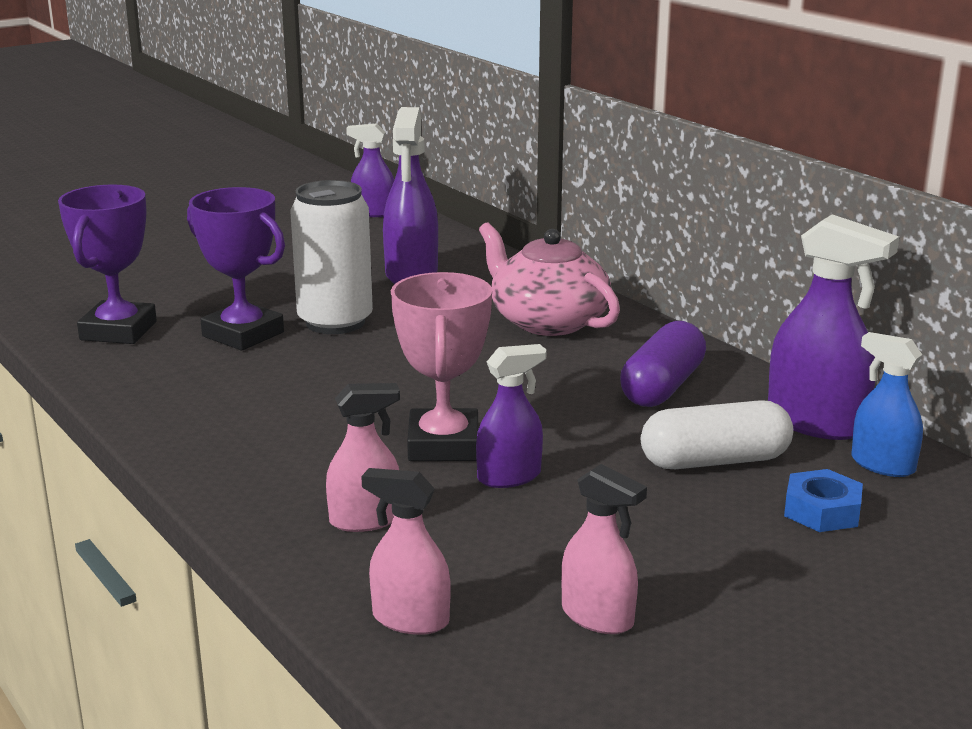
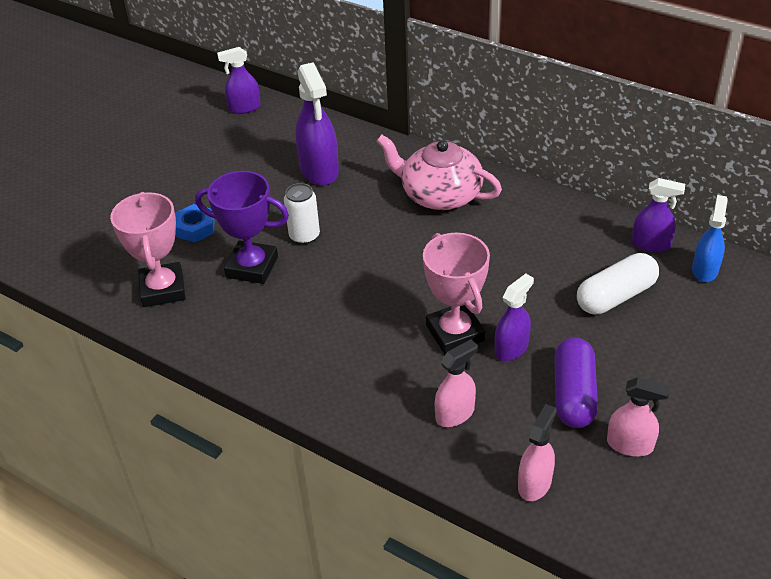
camera: 20 degrees left, 20 degrees up
(118, 331) = (163, 289): purple trophy -> pink trophy
(335, 322) = (304, 236): white can -> white can, size x0.59
(410, 619) = (534, 483): pink spray bottle -> pink spray bottle turned 120 degrees clockwise
(662, 387) = (547, 238): purple capsule -> purple capsule (573, 394)
(816, 423) = (651, 244): purple spray bottle -> purple spray bottle, size x0.61
(822, 511) = (694, 319): blue nut -> blue nut (195, 228)
(882, 465) = (705, 270): blue spray bottle -> blue spray bottle turned 90 degrees clockwise

